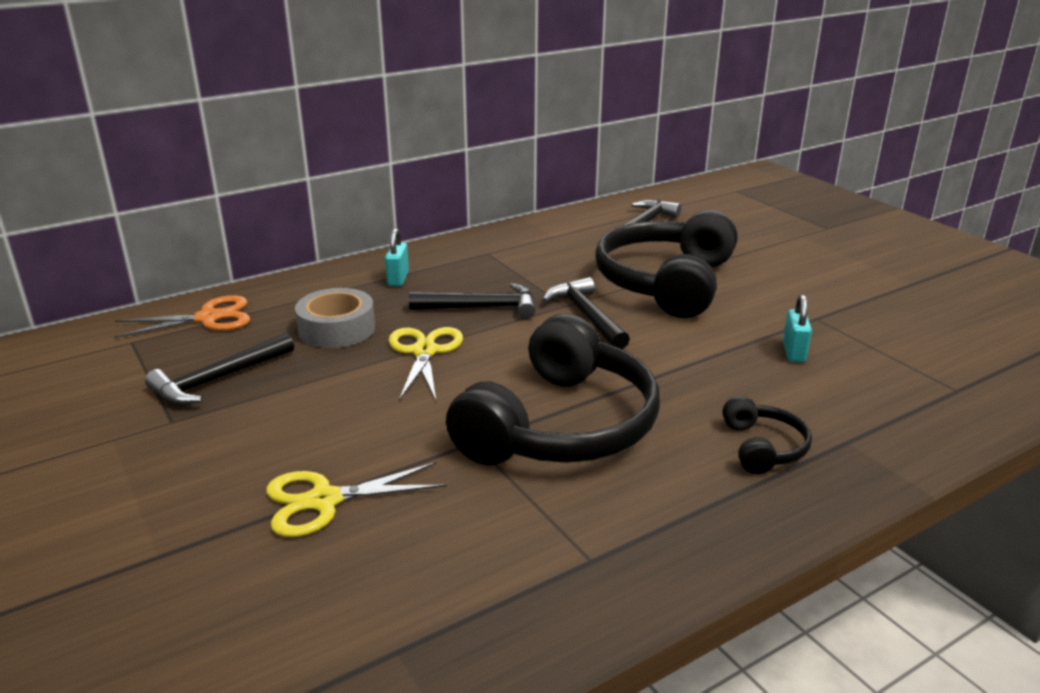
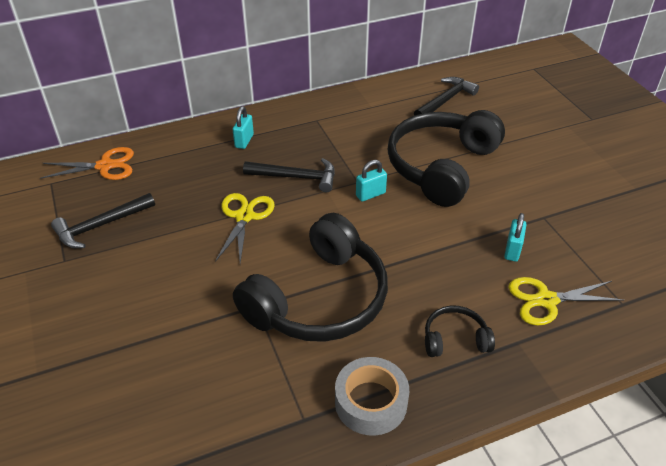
camera: 10 degrees right, 15 degrees up
(324, 501) = (146, 343): yellow scissors -> yellow scissors (546, 300)
(337, 329) = (189, 187): grey tape -> grey tape (371, 402)
(587, 316) = (370, 194): black hammer -> turquoise padlock
(763, 447) = (455, 339): black headphones -> black headphones turned 105 degrees counterclockwise

